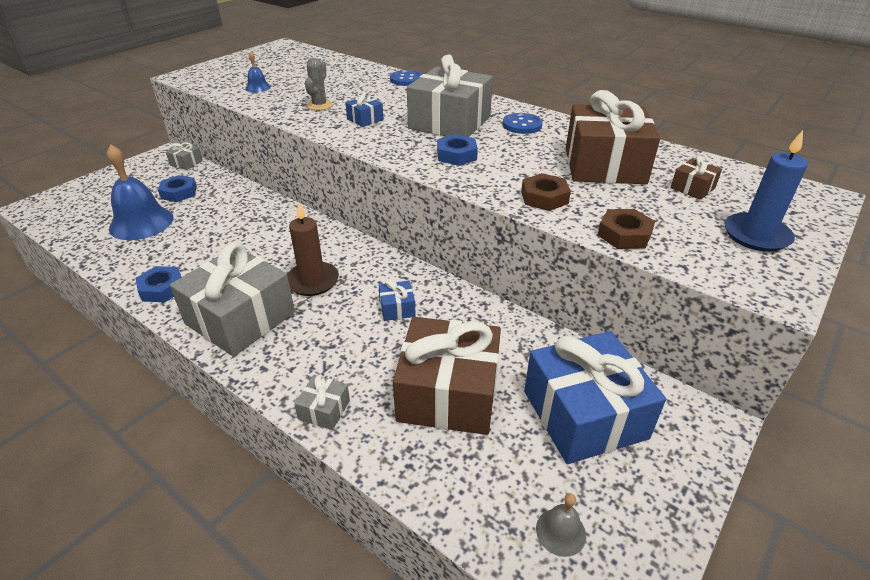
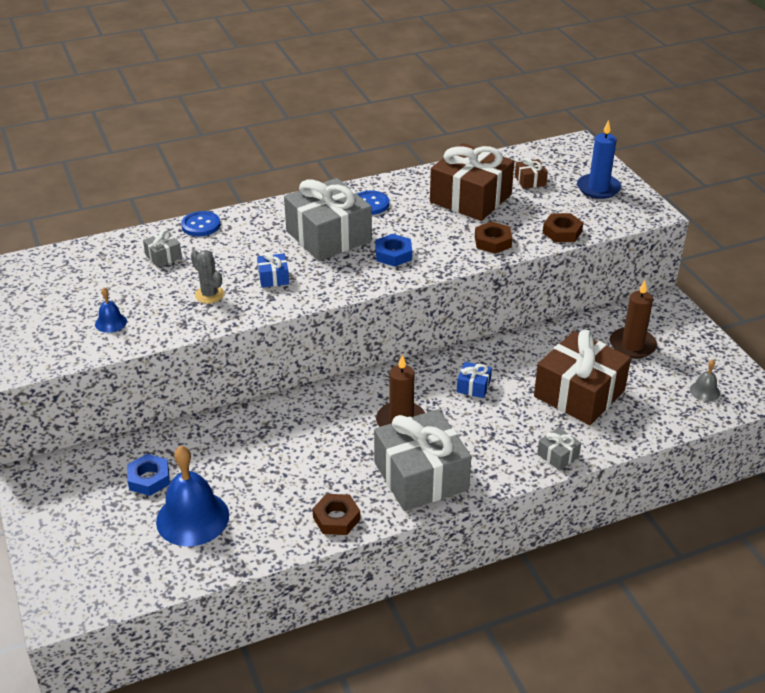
camera: 60 degrees left, 0 degrees up
(162, 288) = (336, 518): blue nut -> brown nut
(186, 163) = (75, 461): grey gift -> grey gift (163, 256)
(584, 414) = (632, 345): blue gift -> brown candle

